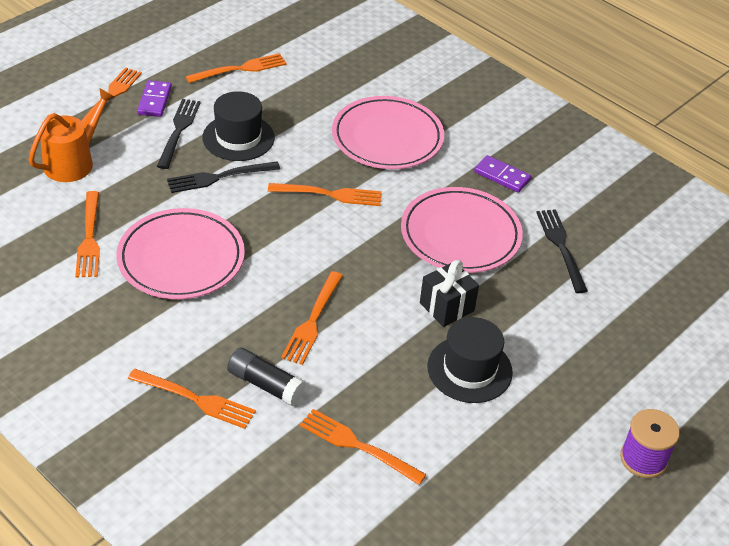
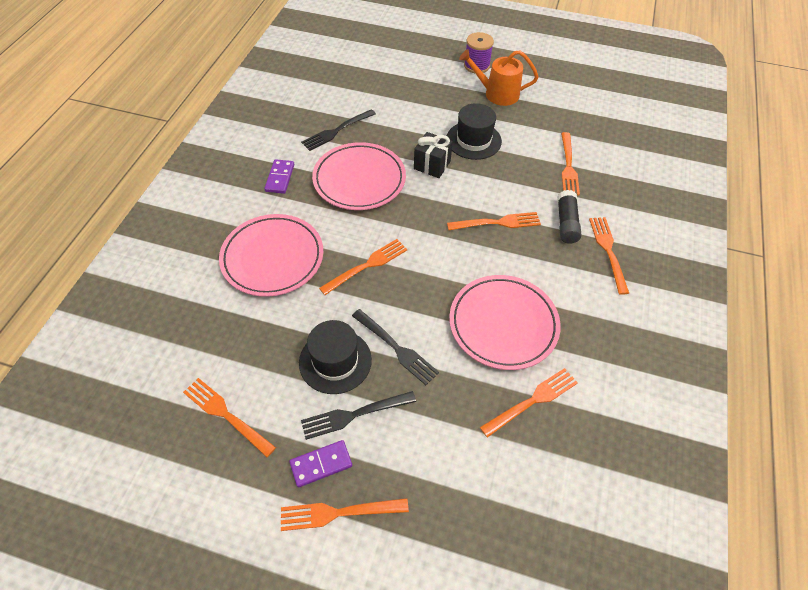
camera: 115 degrees left, 10 degrees up
(73, 162) = (455, 479): orange watering can -> orange watering can (497, 94)
(329, 194) = (367, 266): orange fork -> orange fork turned 75 degrees clockwise

